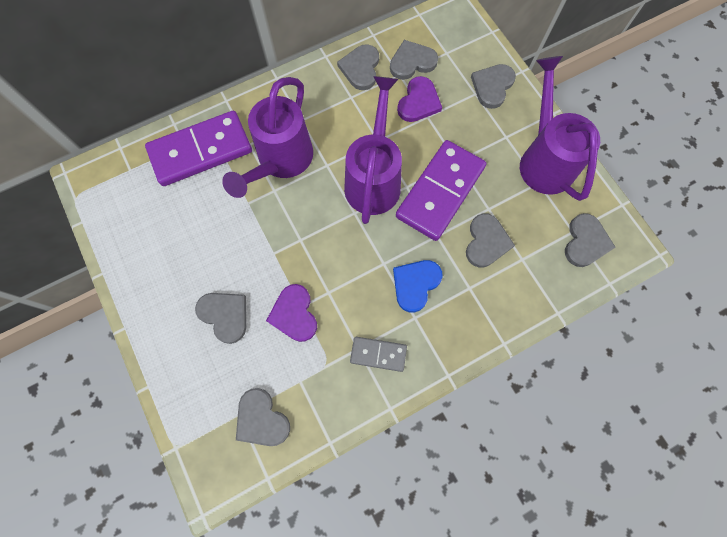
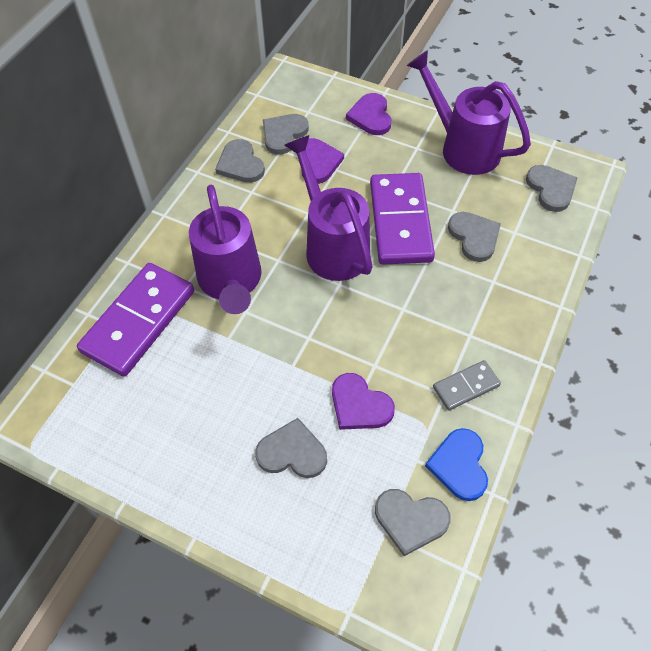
camera: 35 degrees left, 15 degrees down
(415, 284) = (446, 308): blue heart -> blue heart (459, 465)
(492, 86) = (371, 116): grey heart -> purple heart

